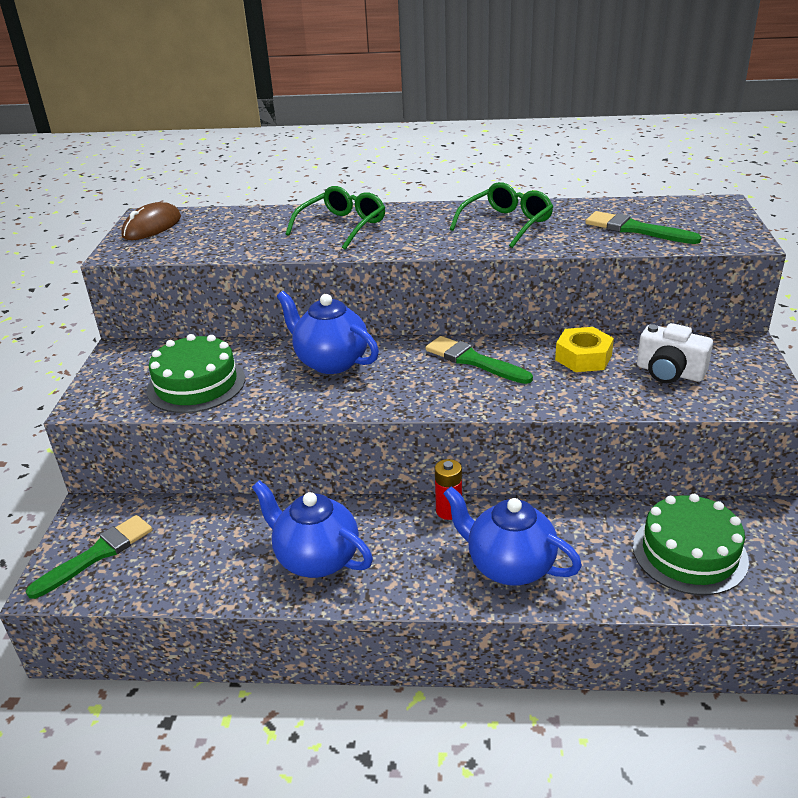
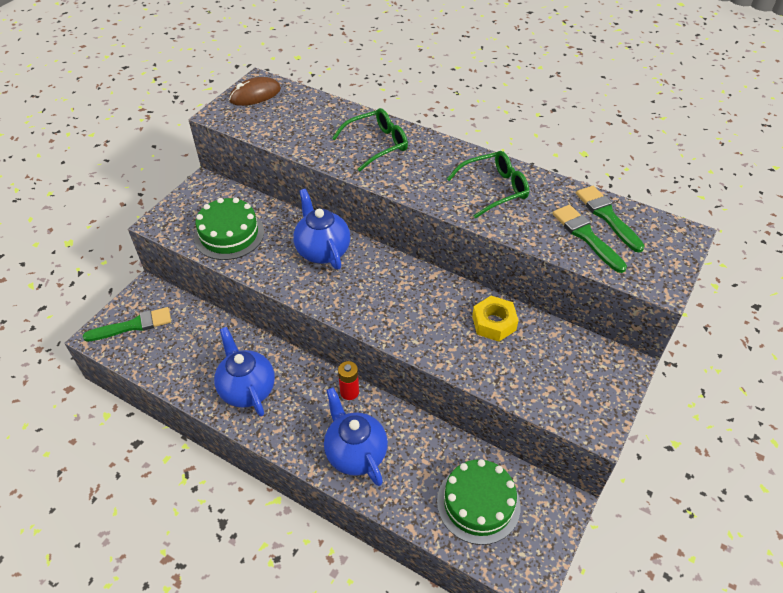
camera: 25 degrees right, 15 degrees up
(474, 361) = (415, 292): green brush -> green brush (607, 216)
(669, 372) = (544, 366): white camera -> none

